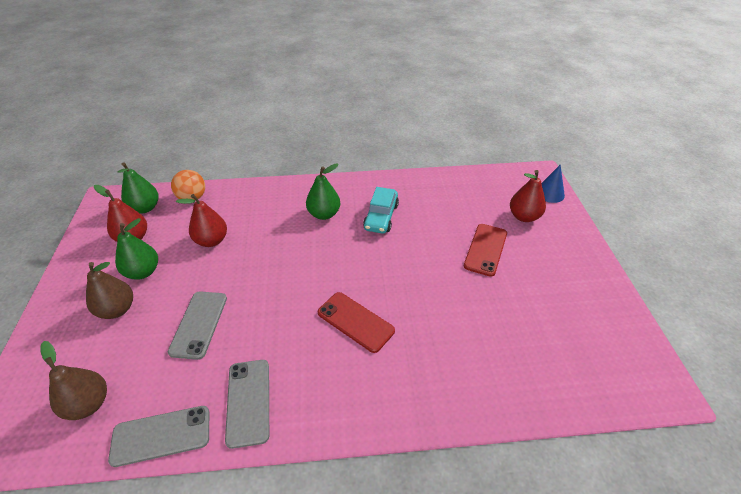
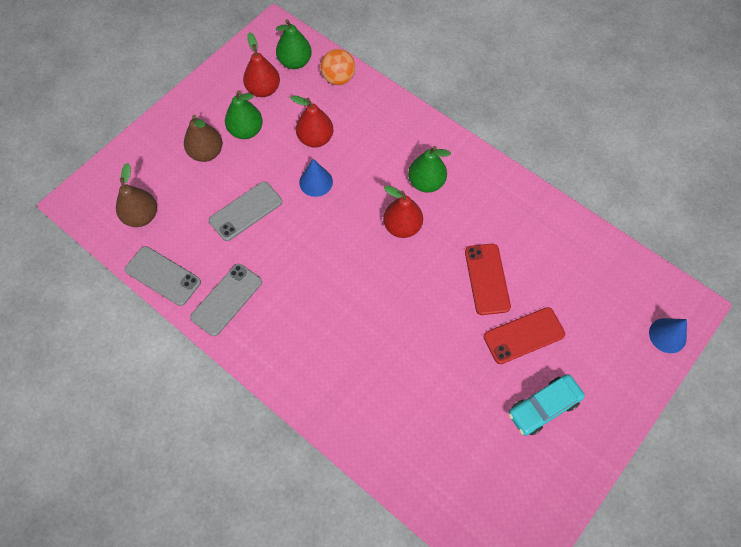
camera: 45 degrees right, 20 degrees up
(241, 265) = (316, 182): none -> blue cone
(355, 321) = (349, 304): red phone -> red phone (487, 279)
(381, 217) = (471, 225): turquoise car -> turquoise car (543, 407)
(524, 216) = (604, 336): red pear -> red pear (402, 226)

